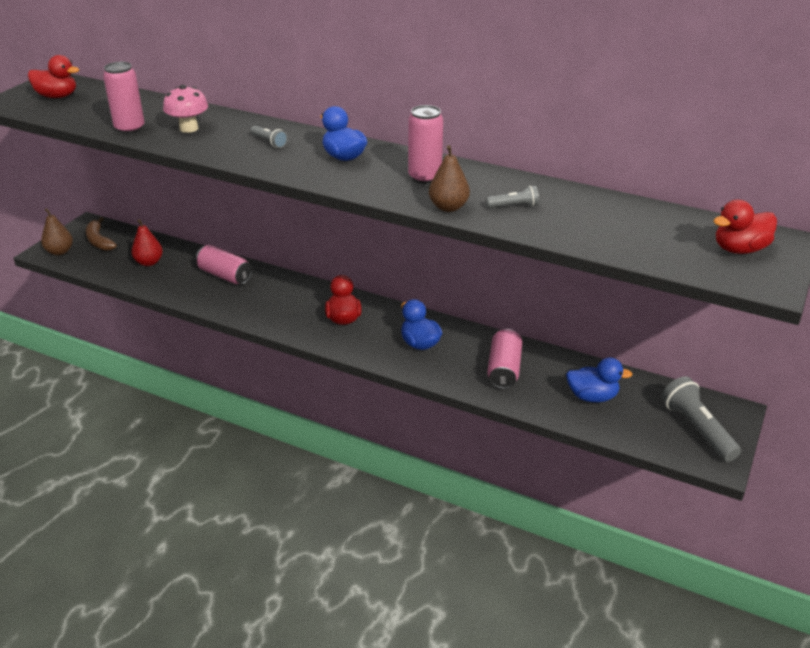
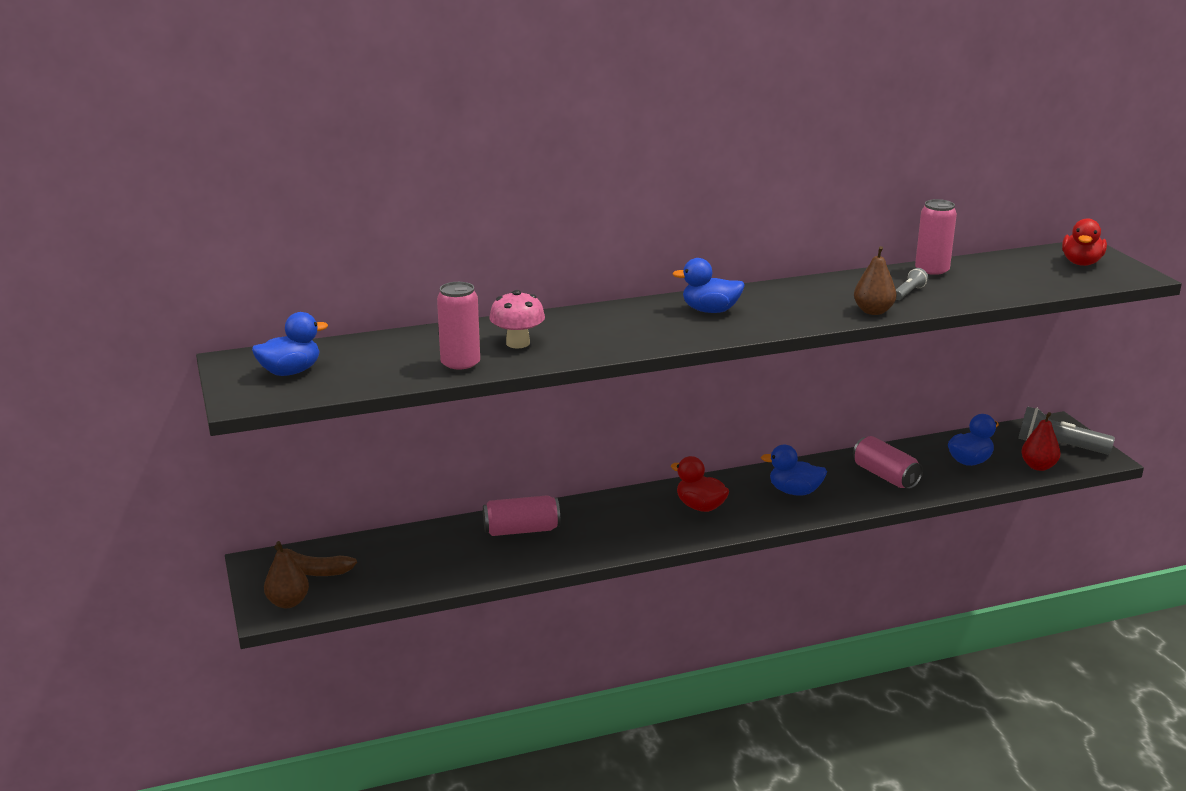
camera: 45 degrees left, 10 degrees down
(57, 96) = (290, 372): red duck -> blue duck
(149, 262) = (417, 559): red pear -> red pear (1038, 466)
(269, 142) = (620, 324): grey flashlight -> none
(425, 177) = (806, 300): pink can -> pink can (931, 272)

